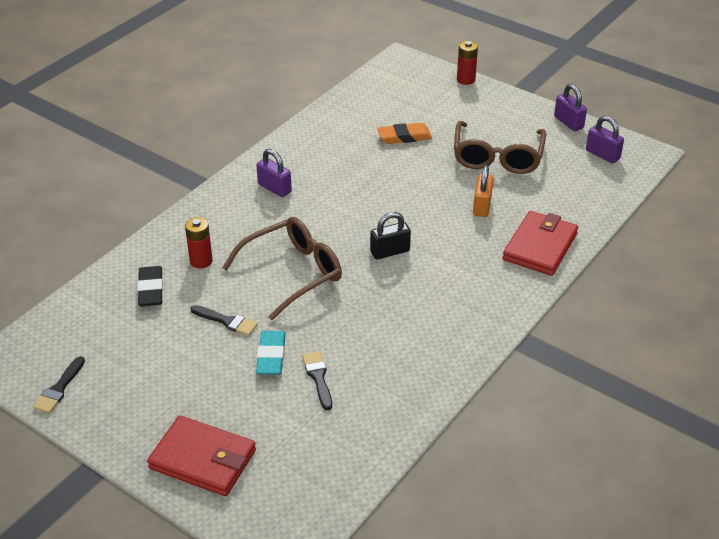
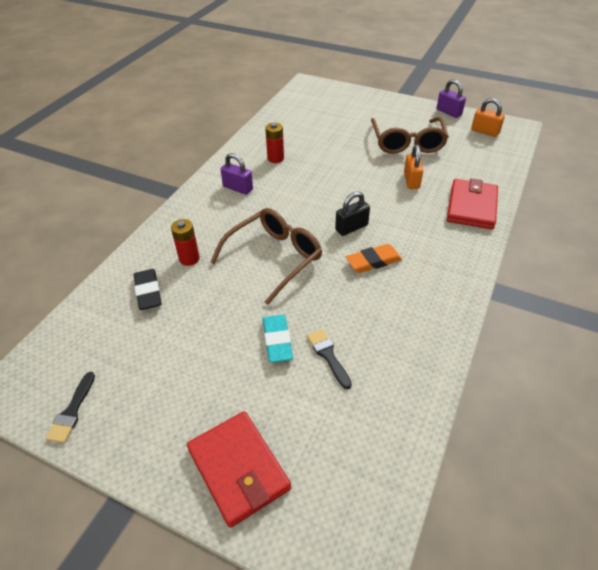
camera: 10 degrees left, 5 degrees up
(203, 459) = (239, 469): red wallet -> red wallet turned 45 degrees clockwise
(227, 321) = (226, 312): black brush -> none
(404, 137) = (330, 136): orange eraser -> orange eraser (373, 261)
(466, 80) = (360, 92): red battery -> red battery (275, 158)
(602, 155) = (485, 131): purple padlock -> orange padlock

